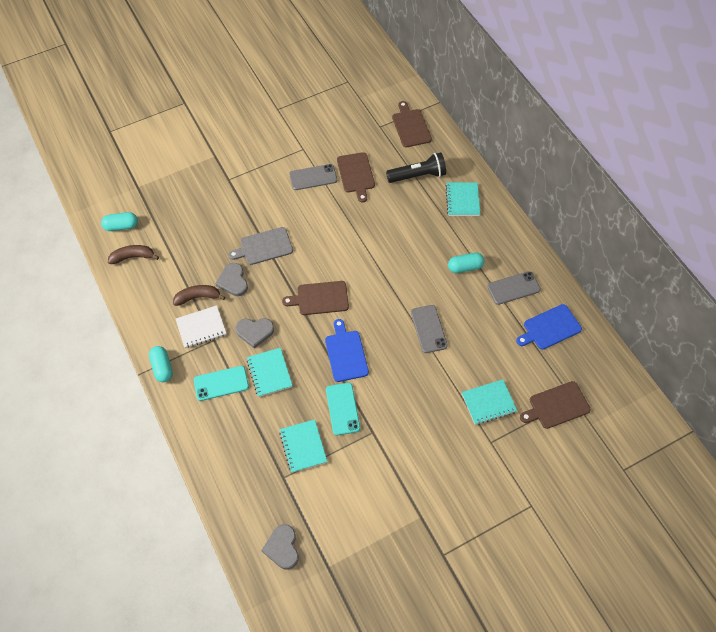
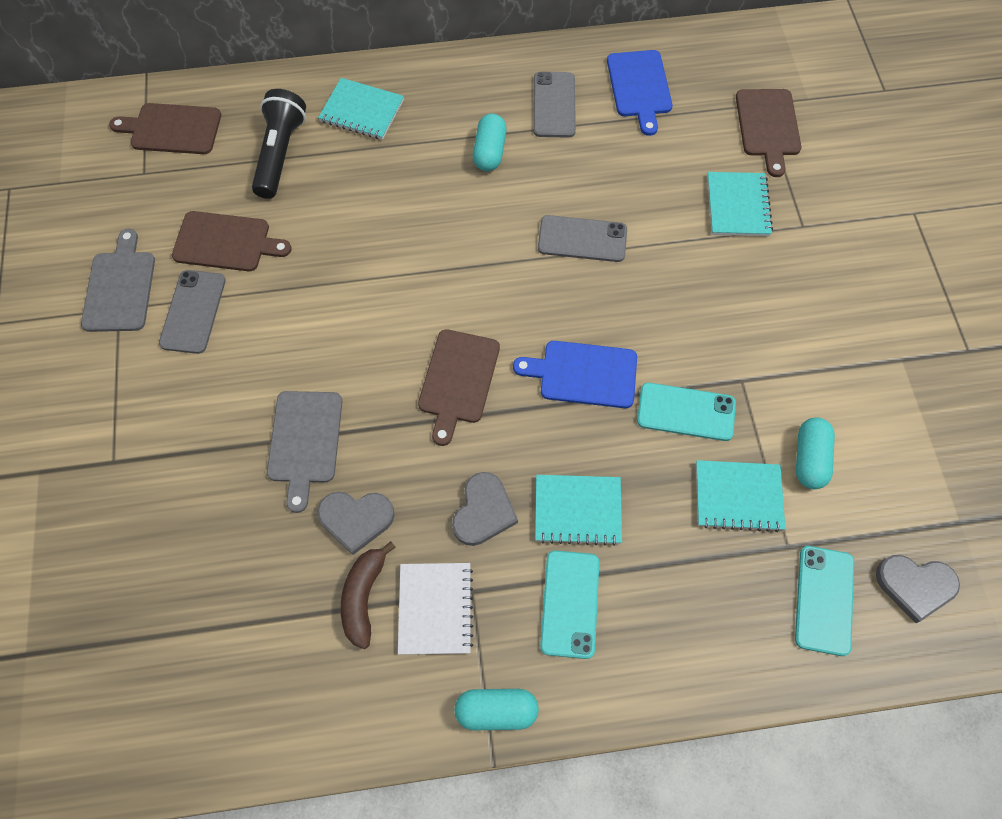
camera: 70 degrees left, 5 degrees up
(121, 226) = (111, 716): turquoise capsule -> turquoise capsule (809, 459)
(133, 257) = (204, 708): brown banana -> none
(260, 502) = (824, 600): none -> turquoise phone
(314, 145) = (120, 287): none -> grey cutting board

